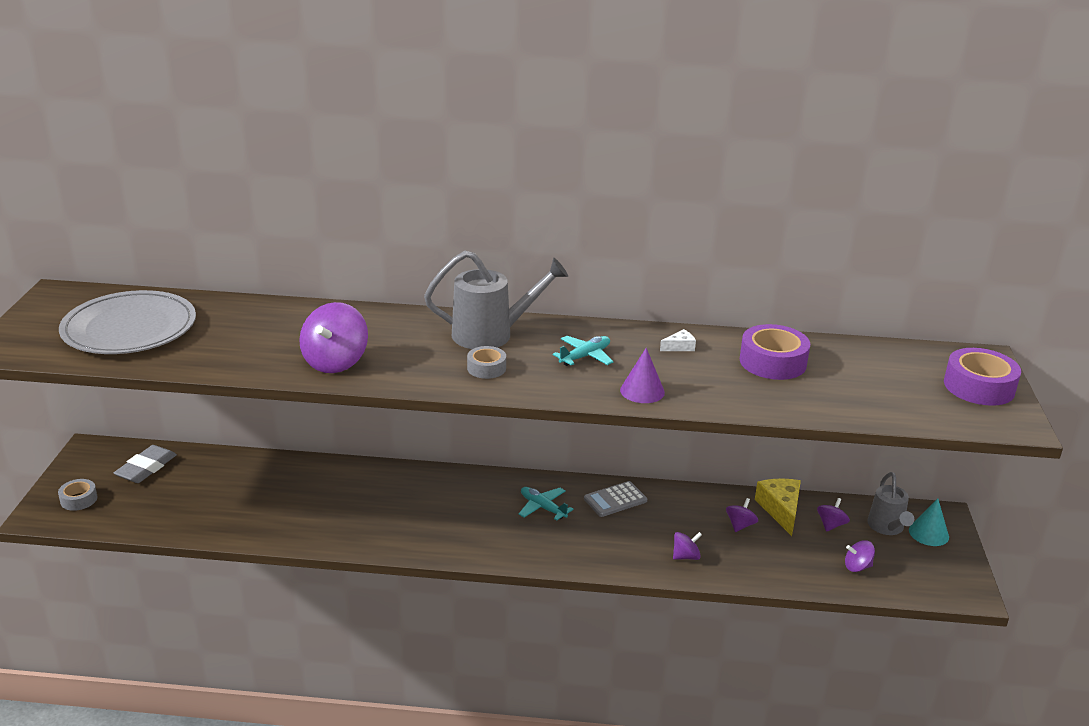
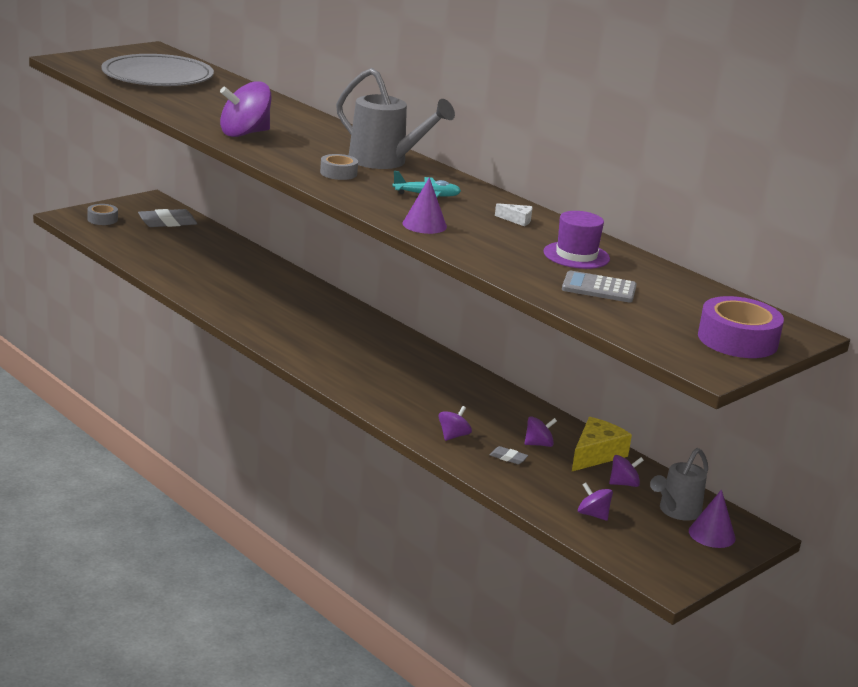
camera: 40 degrees right, 5 degrees down
(542, 507) = (395, 360): turquoise plane -> none
(615, 500) = (462, 383): grey calculator -> grey calculator (599, 288)
(686, 556) = (453, 436): purple spinning top -> purple spinning top turned 75 degrees counterclockwise
(744, 552) = (508, 458): none -> grey eraser
(772, 362) = (576, 255): purple tape -> purple hat
(928, 533) = (712, 534): turquoise cone -> purple cone

